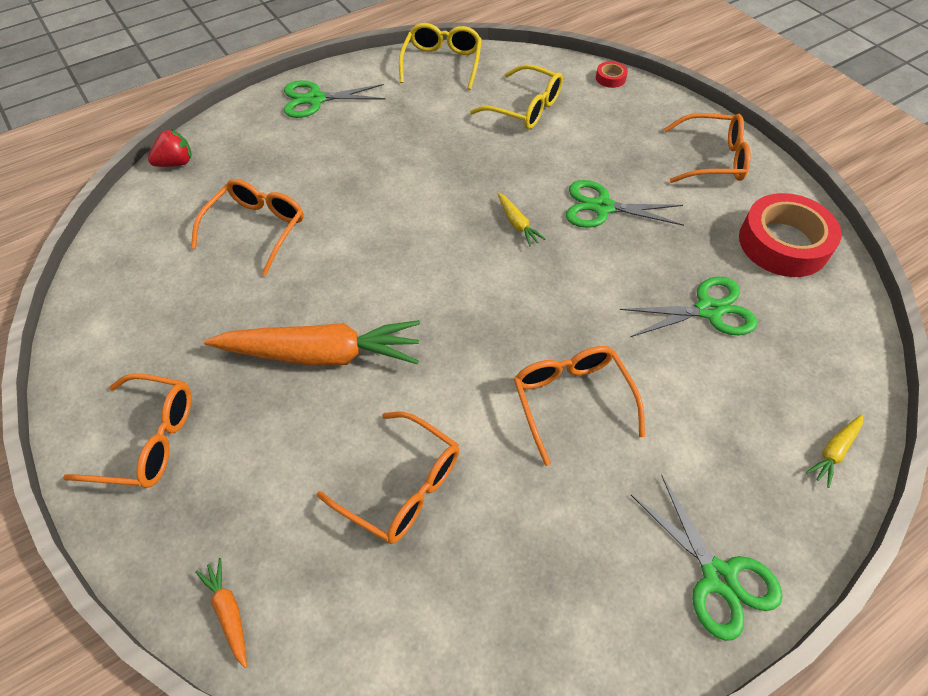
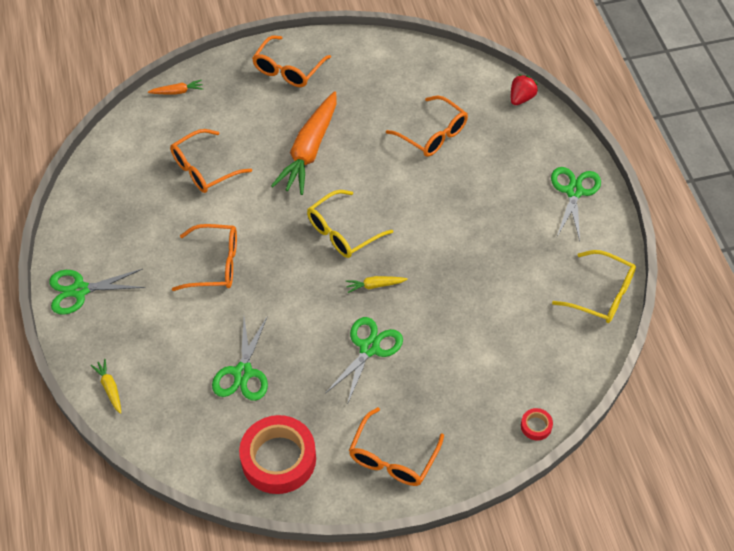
camera: 110 degrees right, 0 degrees up
(176, 163) = (521, 98): red strawberry -> red strawberry turned 135 degrees counterclockwise
(525, 108) = (513, 338): yellow glasses -> yellow glasses (342, 232)

